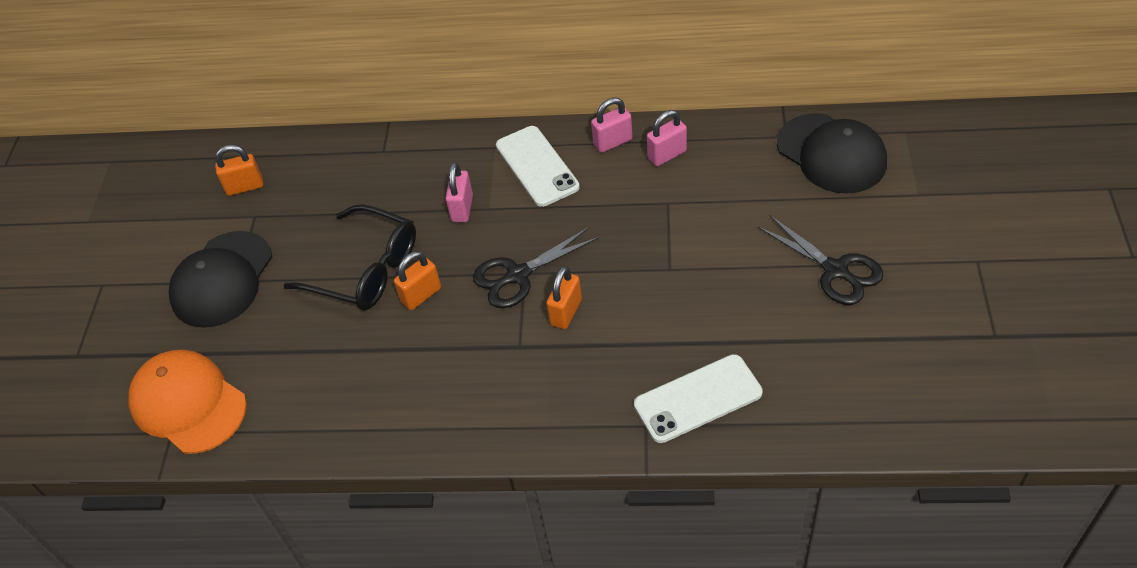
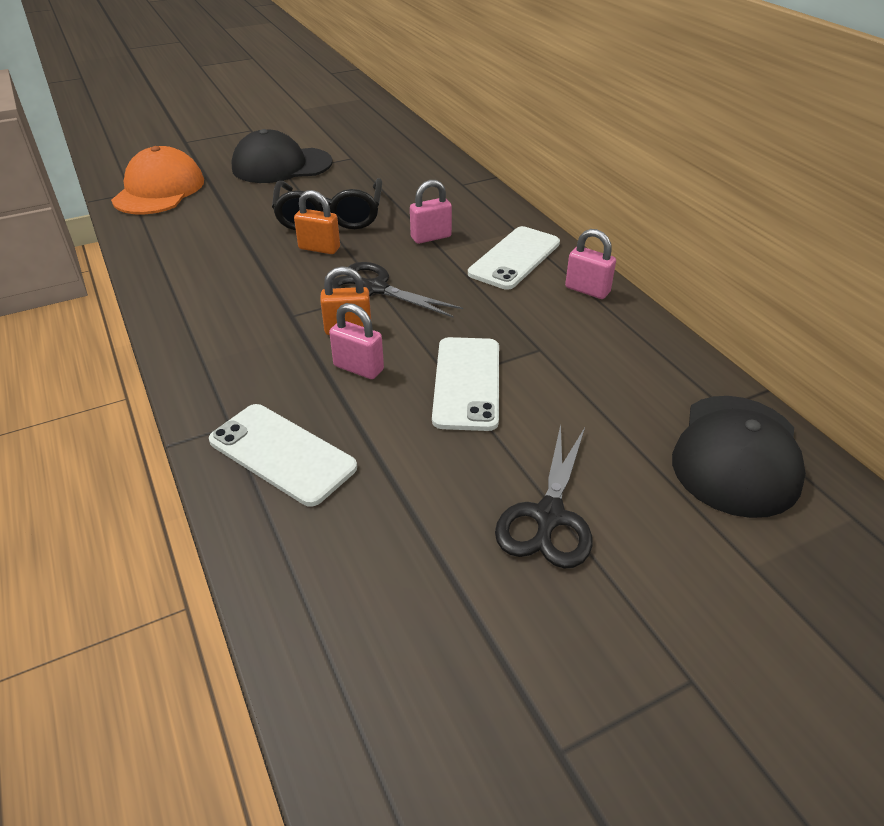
camera: 55 degrees right, 10 degrees down
(245, 187) = (376, 146): orange padlock -> none
(667, 155) = (605, 328): pink padlock -> pink padlock (358, 368)
(681, 261) = (467, 383): none -> white phone

